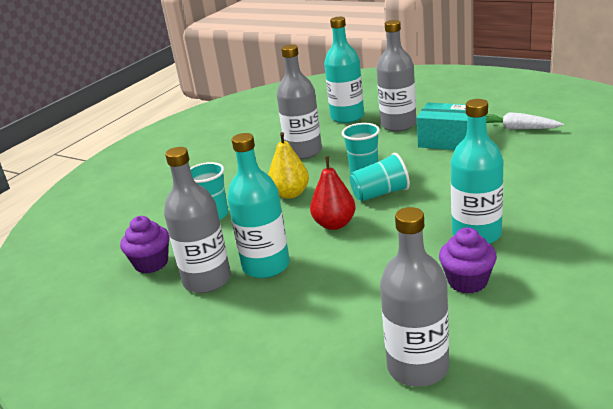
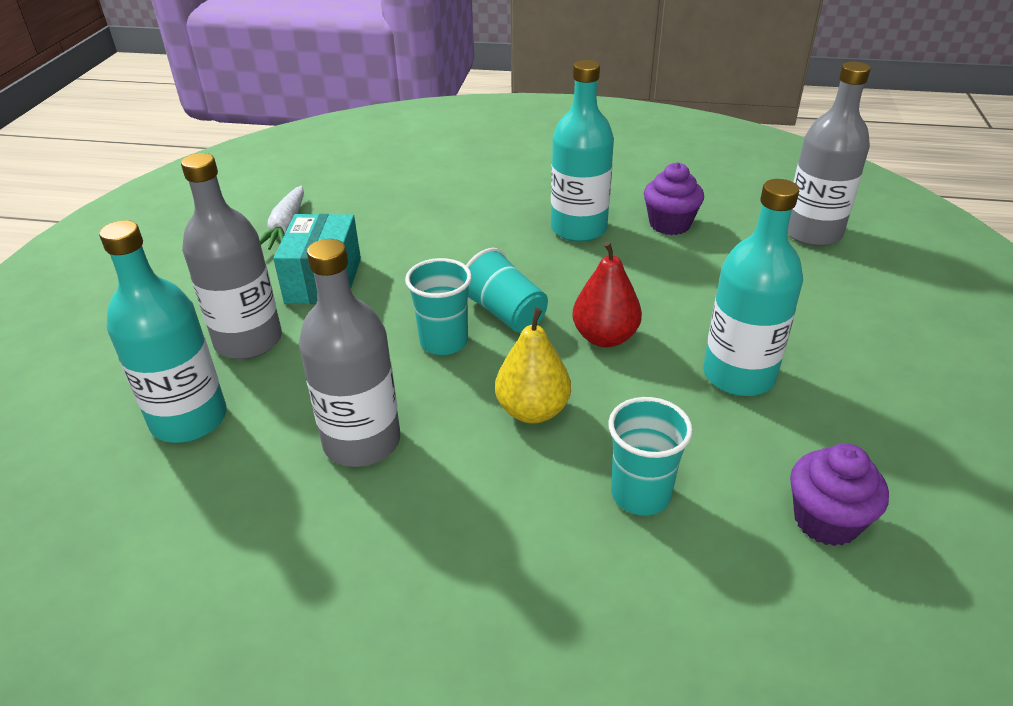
camera: 115 degrees left, 10 degrees up
(207, 280) = (811, 426): grey bottle -> none

